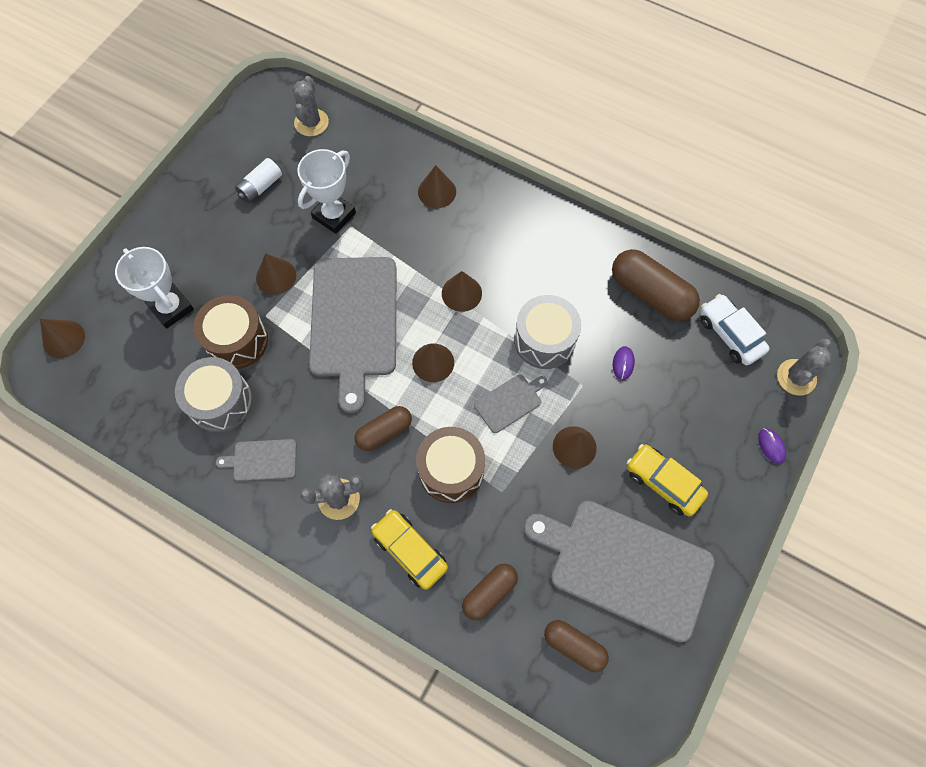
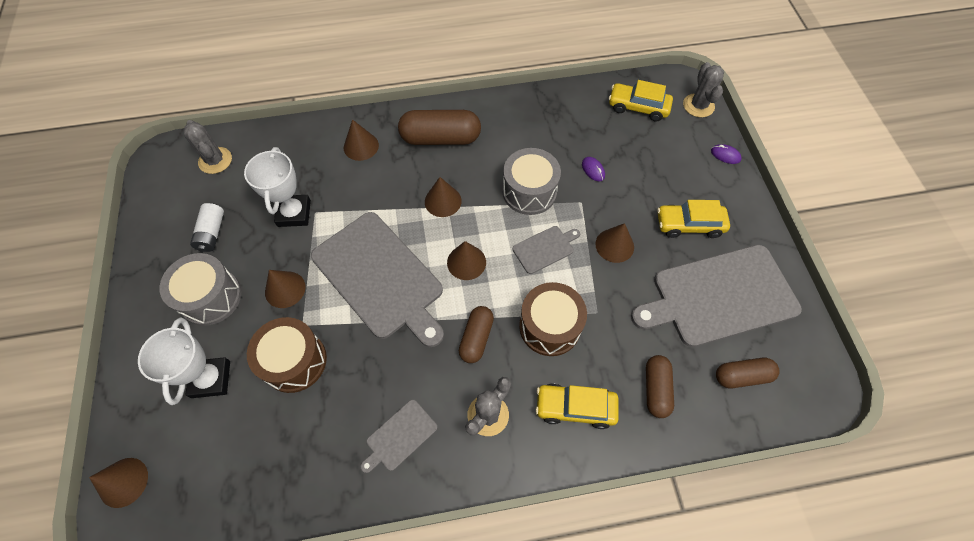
camera: 40 degrees left, 5 degrees down
(171, 308) = (211, 379): white trophy -> white trophy turned 75 degrees clockwise
(220, 402) = (323, 419): grey drum -> grey drum (211, 297)
(510, 402) = (545, 248): grey cutting board -> grey cutting board turned 45 degrees clockwise
(650, 294) = (568, 116): brown capsule -> brown capsule (440, 138)
(730, 334) = (638, 107): white car -> yellow car

